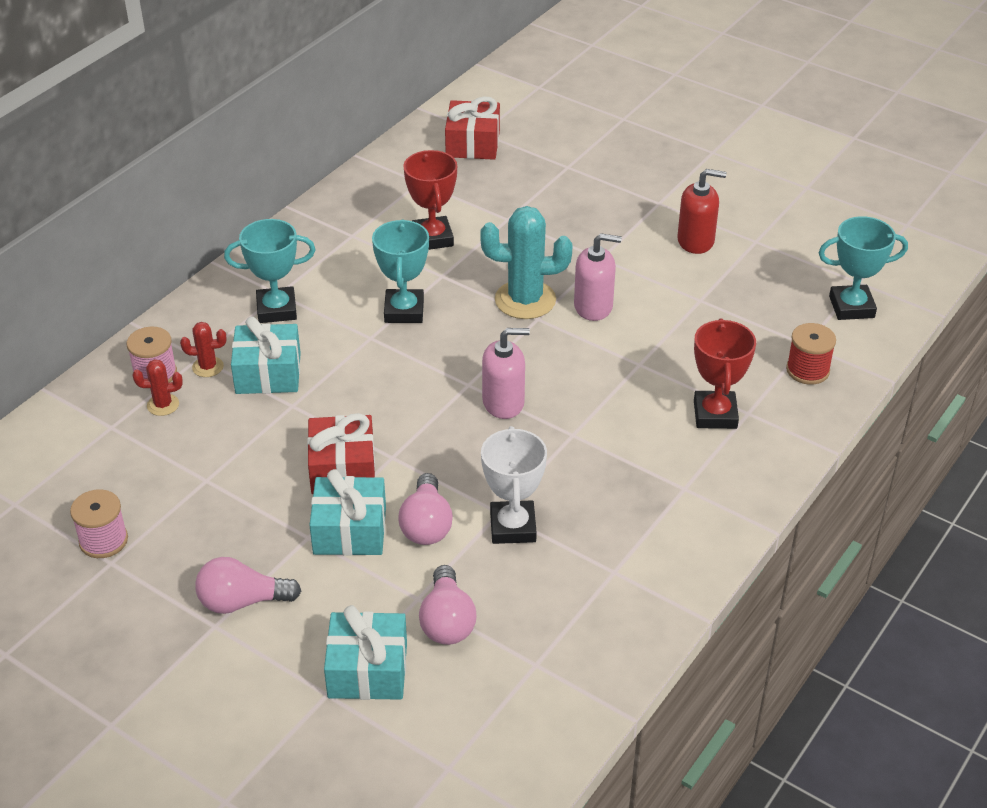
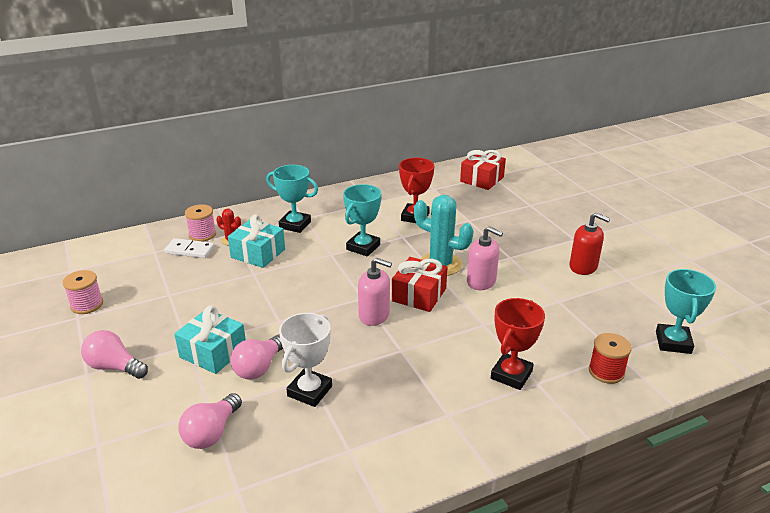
camera: 30 degrees right, 10 degrees down
(163, 405) = (189, 250): red cactus -> white domino
(342, 469) = (245, 316): red gift -> red gift (419, 295)
(367, 670) = (135, 441): turquoise gift -> none
(851, 307) = (673, 342): turquoise trophy -> turquoise trophy turned 75 degrees clockwise

